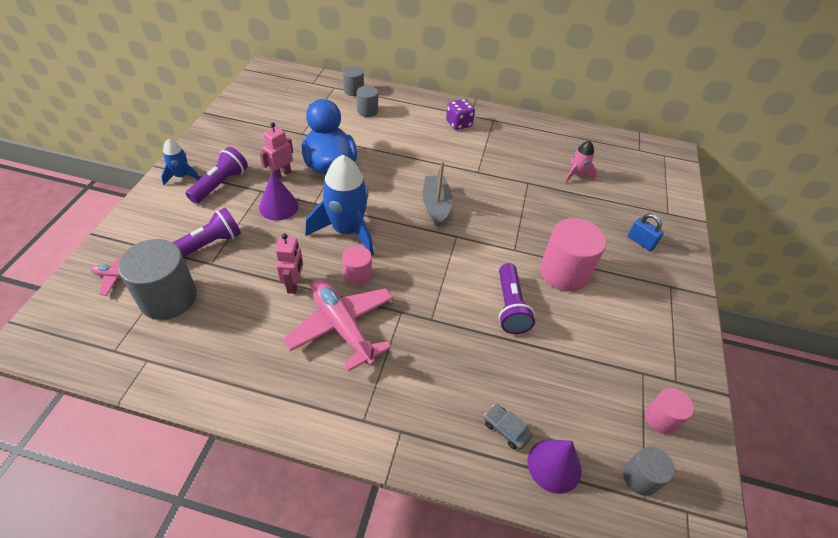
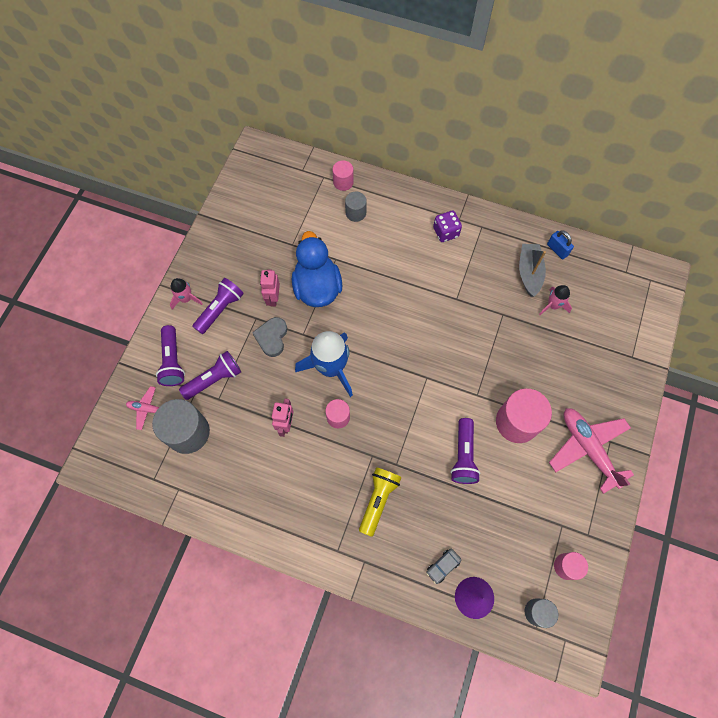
camera: 10 degrees right, 20 degrees up
(158, 230) = (172, 361): none -> purple flashlight
(181, 176) = (186, 299): blue rocket -> pink rocket
(278, 206) = (272, 337): purple cone -> grey heart
(281, 174) = (273, 298): pink robot -> pink robot turned 45 degrees counterclockwise
(342, 326) = (324, 467): pink plane -> pink plane (588, 448)
(353, 90) = (343, 182): grey cylinder -> pink cylinder
(413, 358) = (378, 500): none -> yellow flashlight
(436, 206) = (412, 341): grey boat -> grey boat (529, 273)
(506, 429) = (443, 566): grey car -> grey car turned 90 degrees counterclockwise
(640, 242) = (596, 390): blue padlock -> blue padlock (557, 250)

